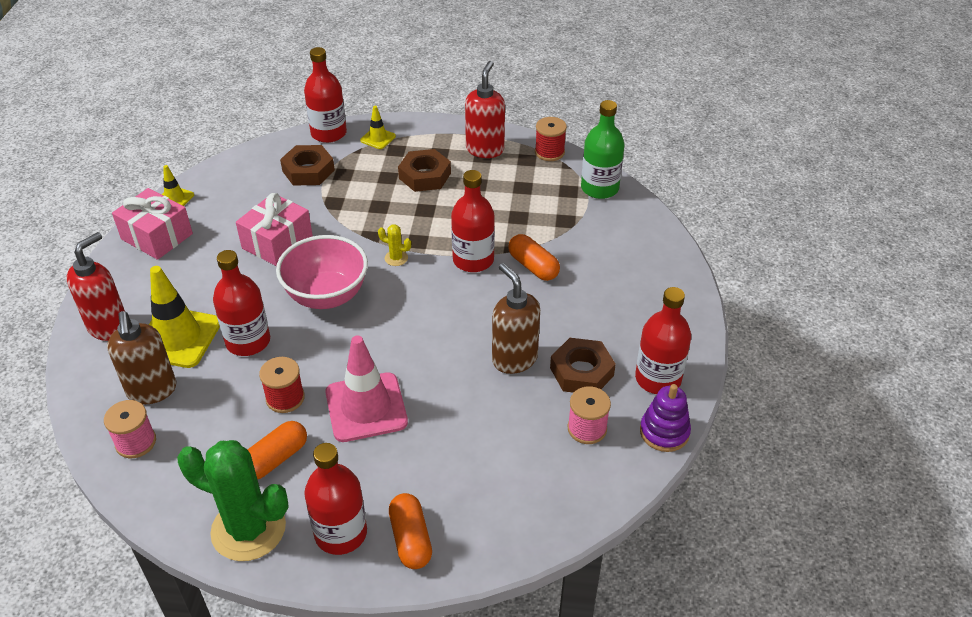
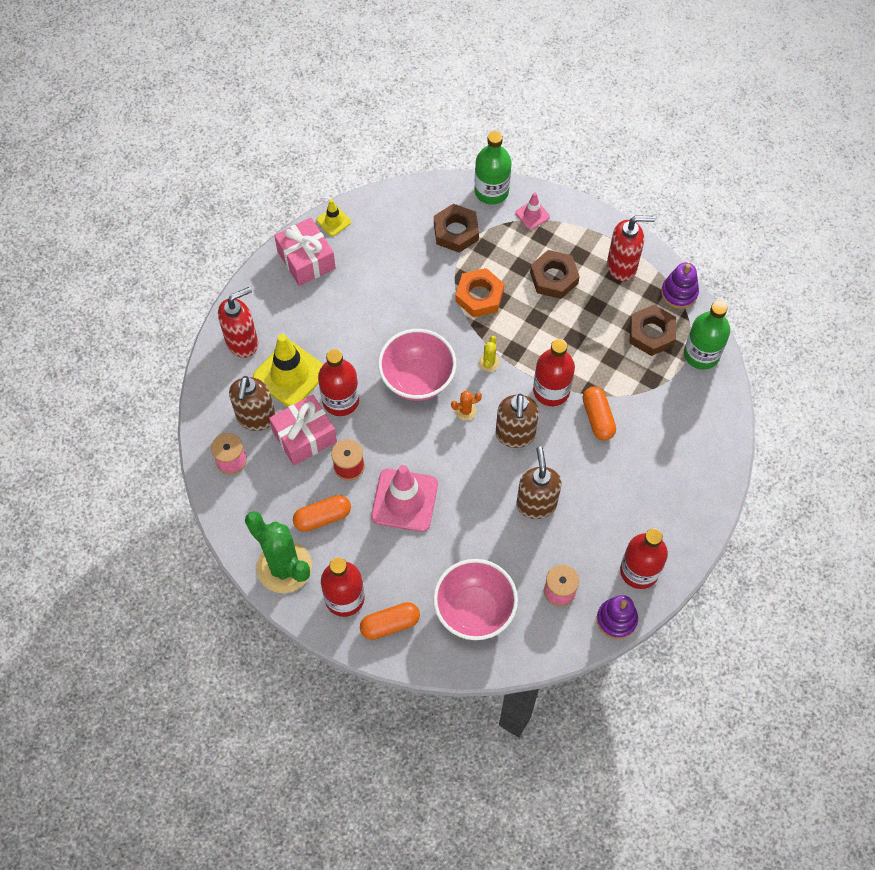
camera: 25 degrees right, 20 degrees up
(277, 242) = (399, 305): pink gift -> pink gift (304, 436)
(328, 133) = (491, 191): red bottle -> green bottle
(358, 210) = (479, 296): none -> orange nut
(378, 138) = (532, 215): yellow traffic cone -> pink traffic cone
(393, 305) = (465, 411): none -> orange cactus
(396, 258) = (489, 362): yellow cactus -> yellow cactus turned 60 degrees clockwise
(411, 539) = (390, 624): orange capsule -> orange capsule turned 60 degrees clockwise
(457, 308) = (515, 435): none -> brown soap dispenser
(485, 149) = (622, 266): red soap dispenser -> red soap dispenser turned 45 degrees clockwise
(503, 484) = (474, 610): none -> pink bowl
(549, 152) = (679, 293): red spool -> purple stacking toy
(581, 372) = (583, 538): brown nut -> brown nut (651, 333)

